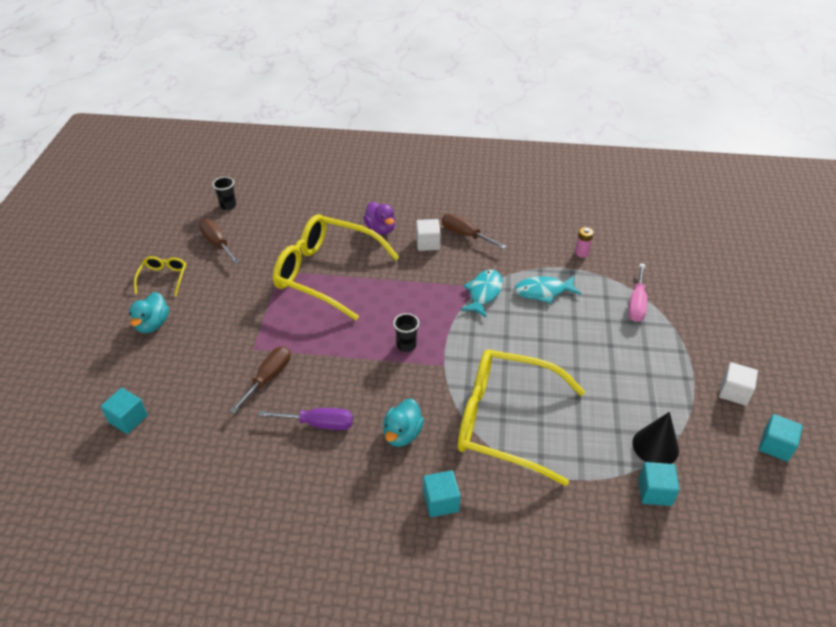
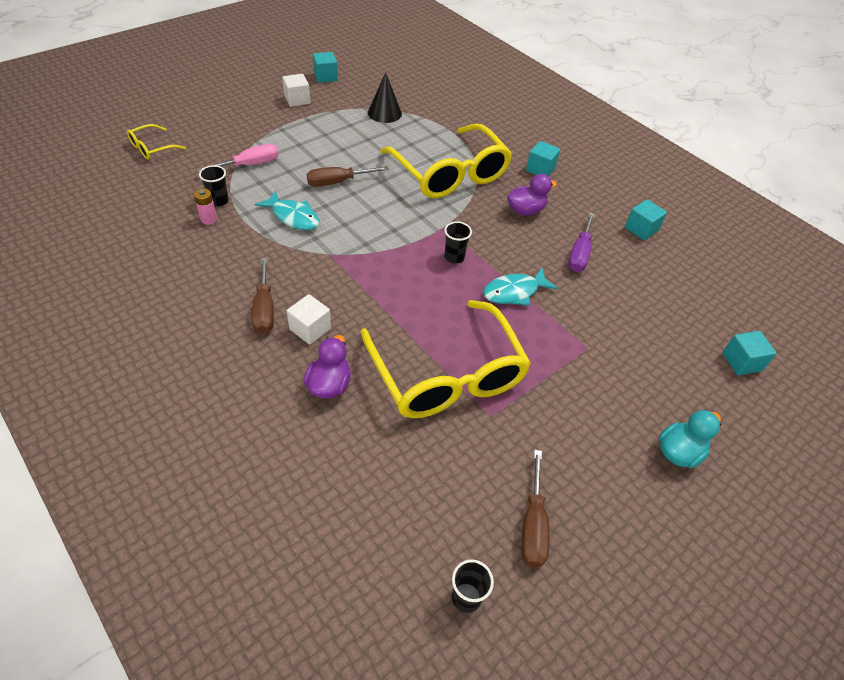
camera: 140 degrees left, 5 degrees up
(163, 278) = (636, 517): yellow glasses -> yellow glasses (152, 148)
(268, 378) = (593, 312): brown screwdriver -> brown screwdriver (337, 182)
(318, 424) = (579, 254): purple screwdriver -> purple screwdriver turned 120 degrees counterclockwise
(402, 434) = (525, 210): turquoise duck -> purple duck
(484, 293) = (337, 249): turquoise fish -> turquoise fish (514, 292)
(600, 266) = (218, 201): none -> black cup
(654, 492) = (418, 103): turquoise cube -> turquoise cube (641, 229)

